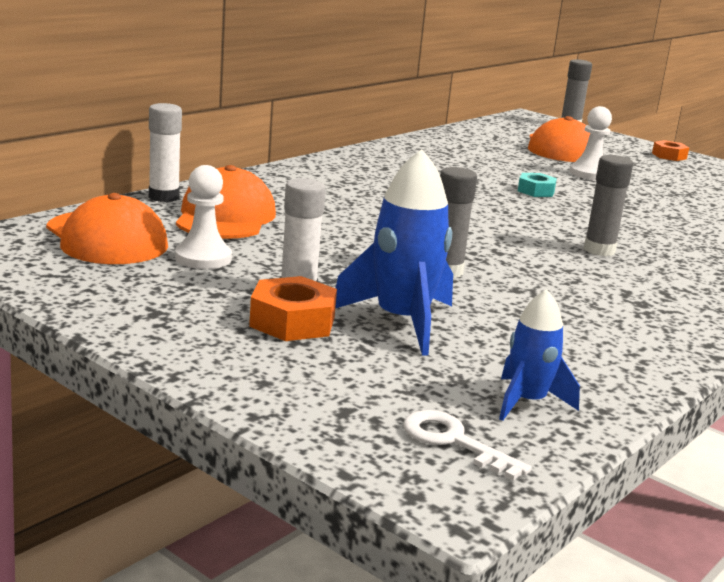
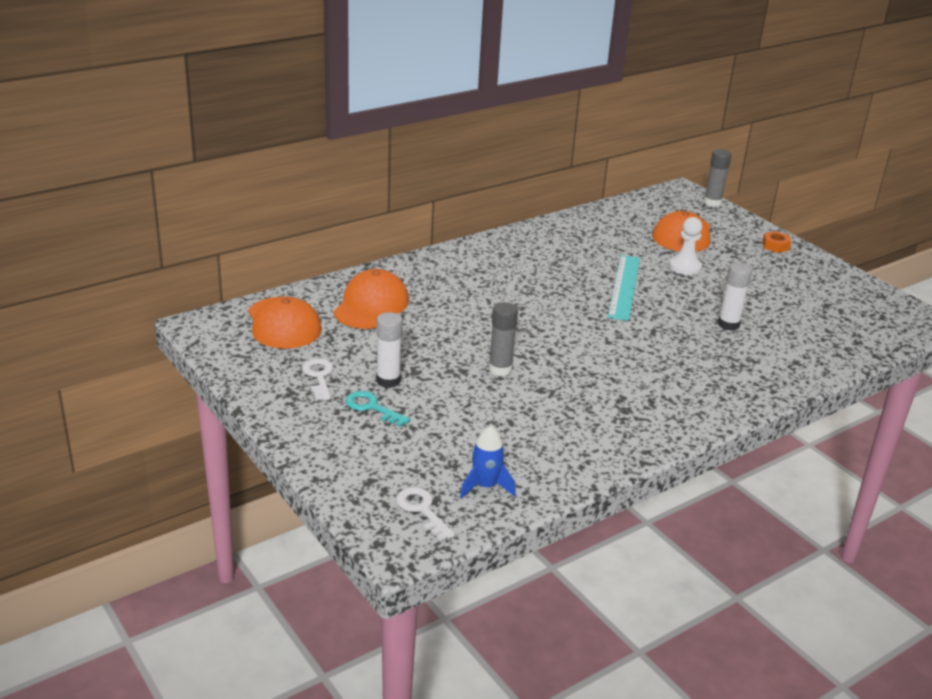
camera: 15 degrees right, 10 degrees up
(164, 197) = (337, 283): white glue stick -> white glue stick (728, 324)
(191, 292) = (319, 377): none -> white key
(203, 258) = (339, 346): white pawn -> none
(292, 322) = (372, 407): orange nut -> turquoise key
(402, 322) = (443, 413): blue rocket -> none
(536, 191) = (624, 287): turquoise nut -> turquoise ruler
(599, 250) = (630, 355): grey glue stick -> none

